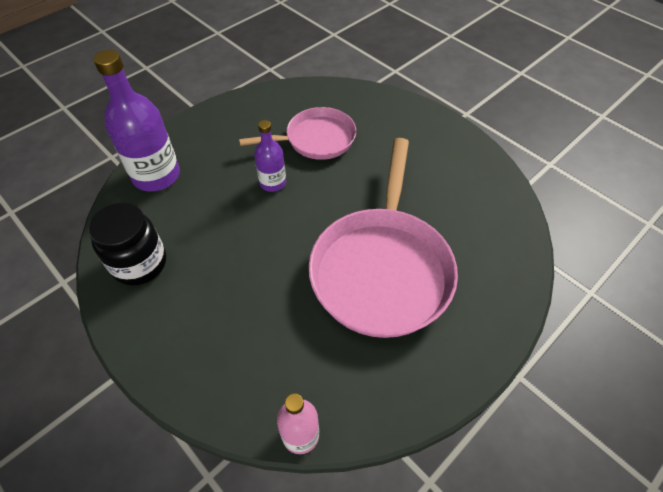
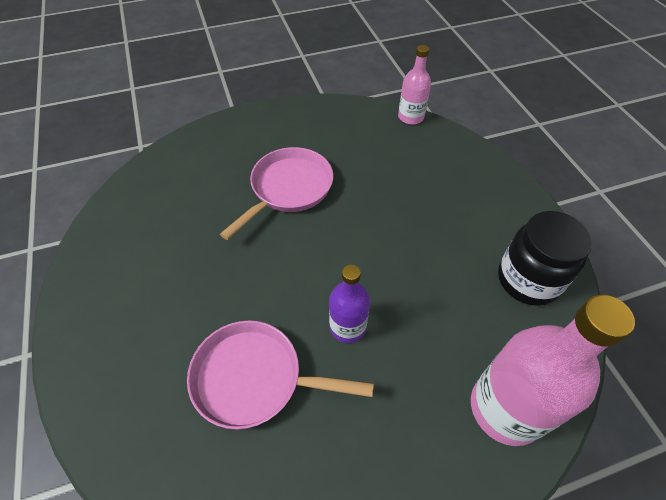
camera: 155 degrees left, 0 degrees up
(156, 176) = (506, 408): purple bottle -> pink bottle
(382, 268) = (288, 189): pink pan -> pink pan, size x0.59

